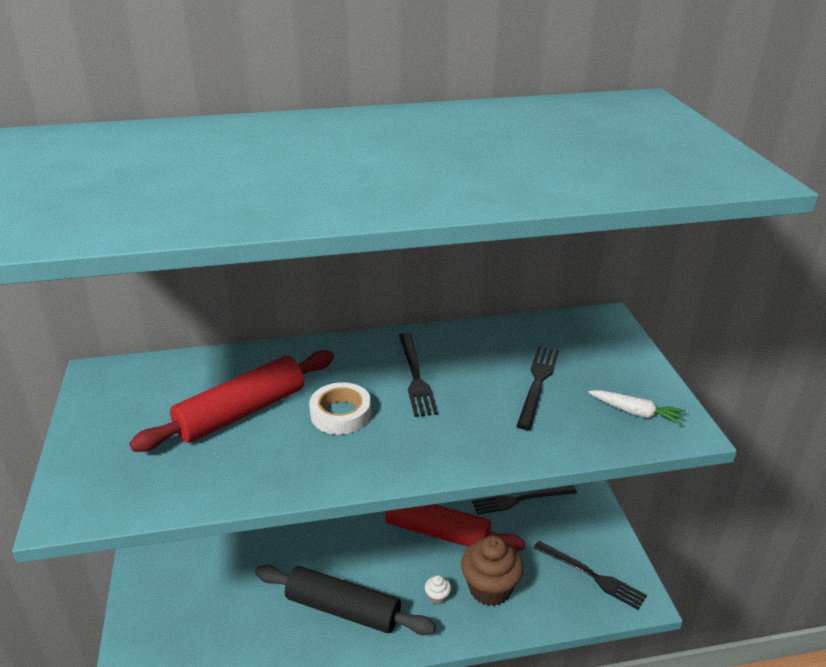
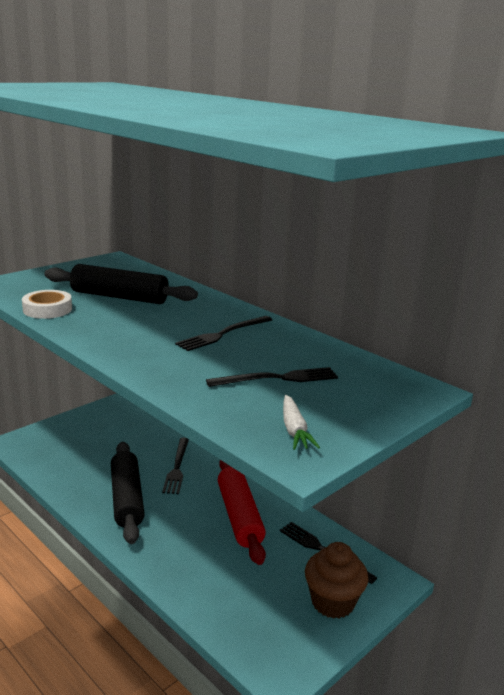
camera: 55 degrees right, 10 degrees down
(241, 412) = (119, 297): red rolling pin -> black rolling pin
(341, 414) = (150, 322): white tape -> white tape (47, 309)
(437, 597) = (174, 540): white cupcake -> none
(490, 588) = (207, 566): brown cupcake -> brown cupcake (332, 602)
(591, 576) = (278, 628): black fork -> black fork (177, 467)

